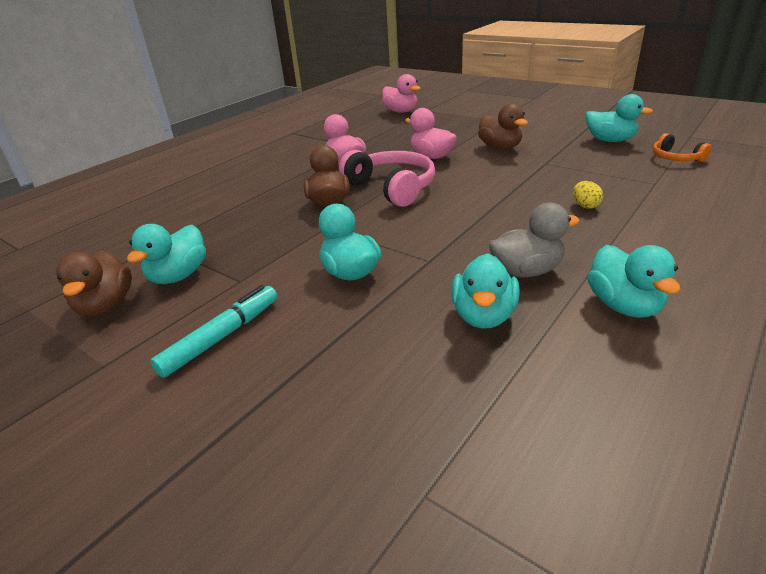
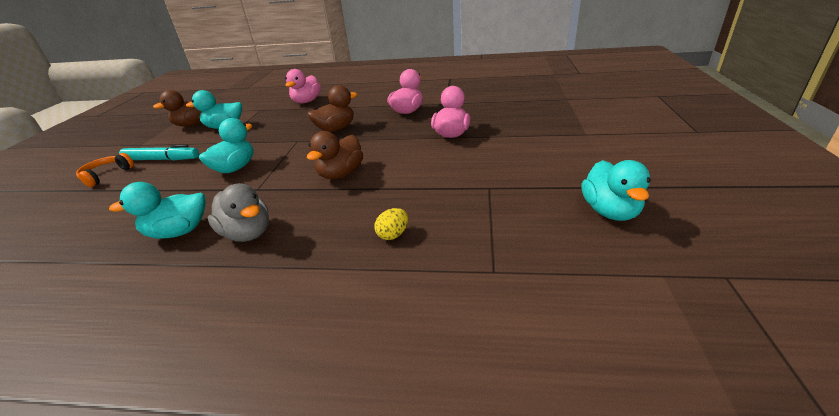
camera: 60 degrees right, 0 degrees up
(392, 187) = (374, 140): pink headphones -> none
(401, 111) = (546, 92): pink duck -> pink duck (307, 101)
(500, 147) = (506, 155): brown duck -> brown duck (341, 174)
(624, 306) = (192, 298): turquoise duck -> none
(675, 158) = (605, 275): orange headphones -> orange headphones (106, 175)

